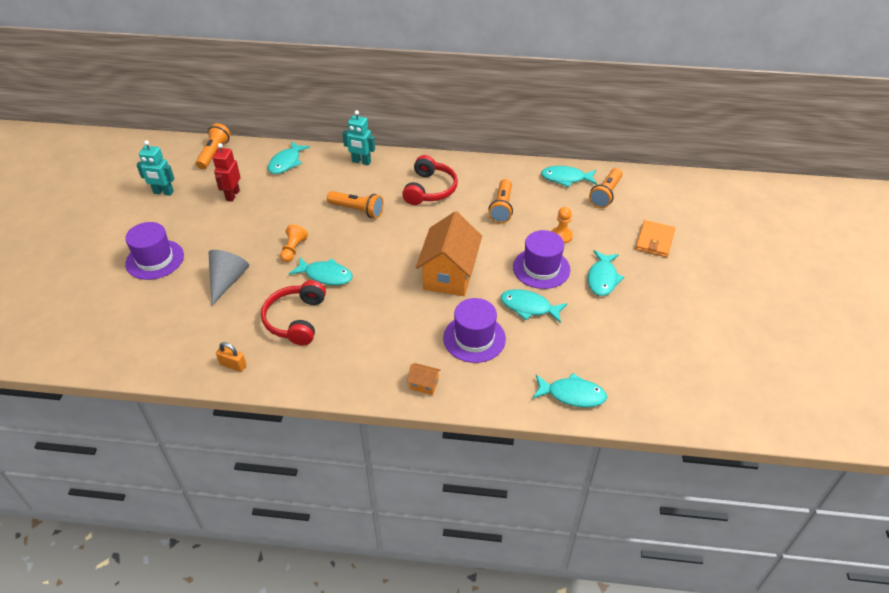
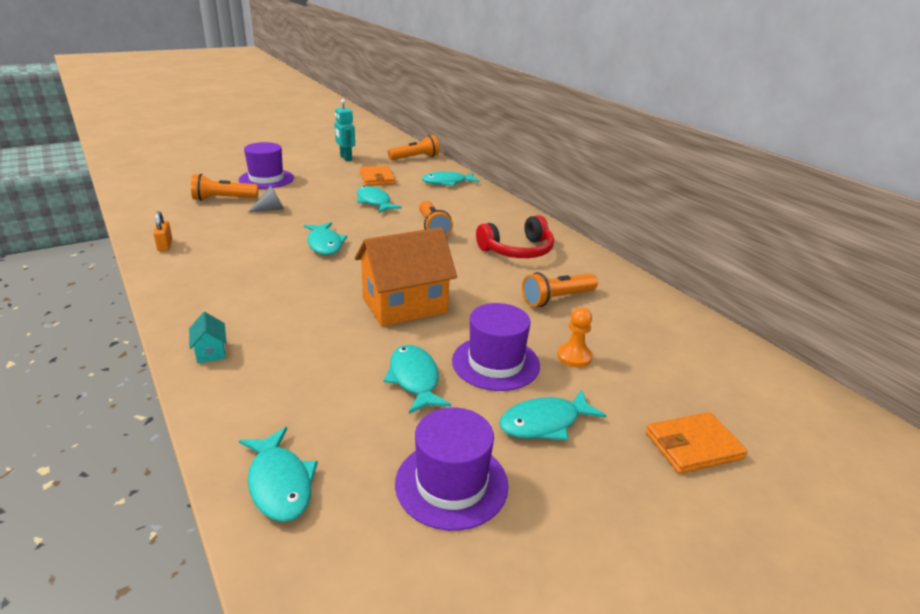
camera: 50 degrees right, 15 degrees down
(227, 280) = (271, 209): grey cone -> grey cone, size x0.63
(232, 195) = (377, 178): red robot -> orange wallet
(293, 250) = (342, 220): orange pawn -> none
(296, 320) = (250, 251): red headphones -> none
(361, 162) = (500, 208): turquoise robot -> none
(424, 384) = (211, 352): orange house -> turquoise house
(474, 338) = (318, 358): purple hat -> purple hat (451, 483)
(565, 178) = (679, 322): turquoise fish -> turquoise fish (374, 202)
(605, 195) = (706, 364): orange flashlight -> orange flashlight (223, 199)

